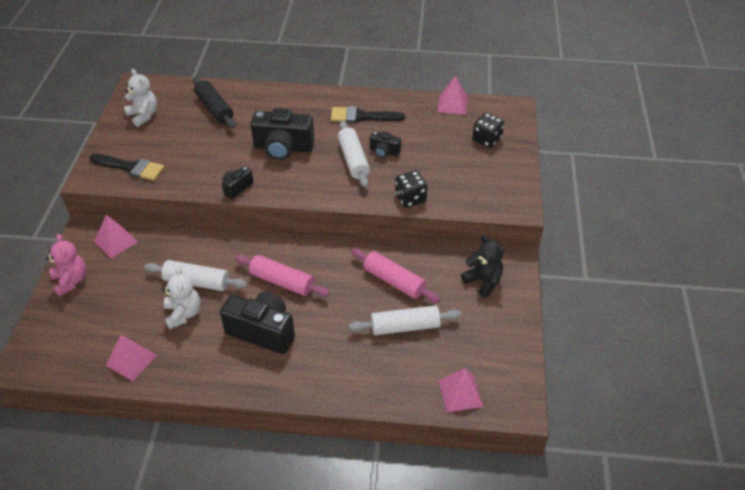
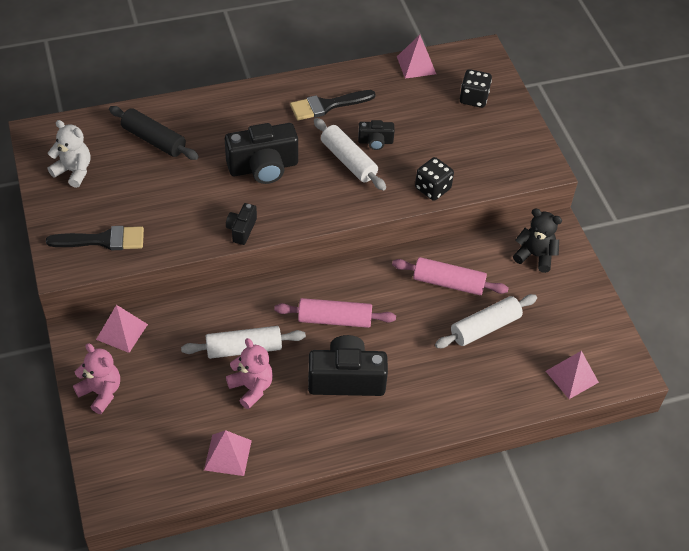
camera: 25 degrees left, 5 degrees up
(183, 314) = (251, 388): white teddy bear -> pink teddy bear

